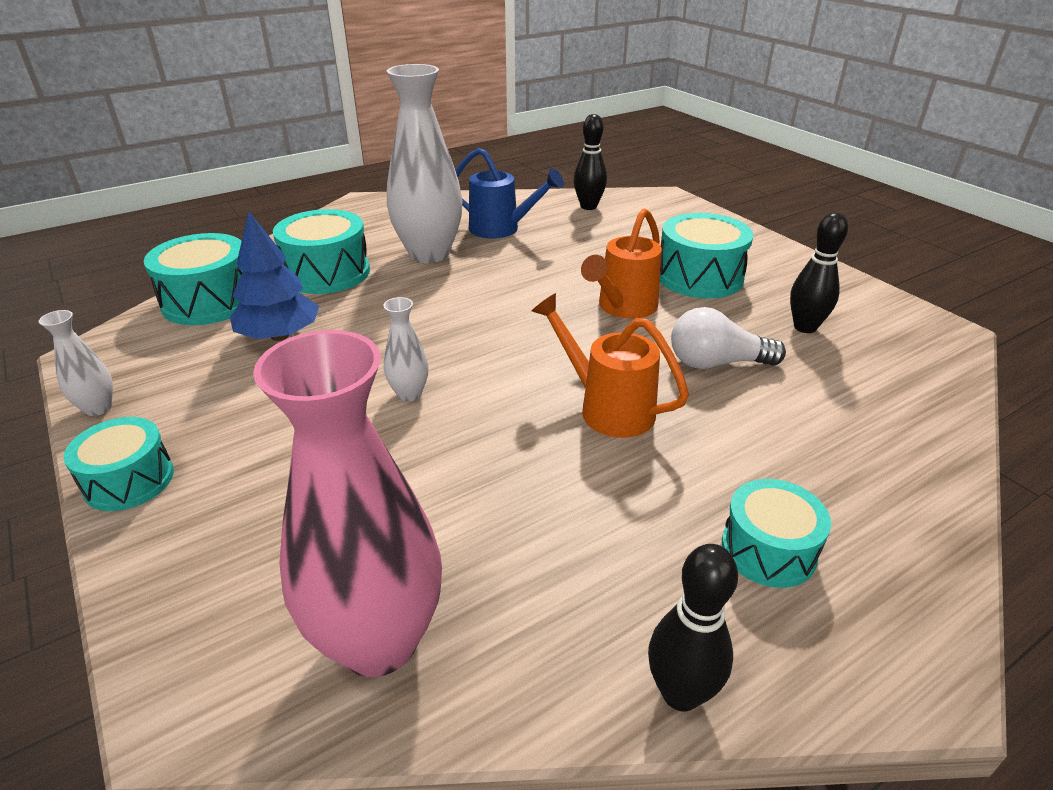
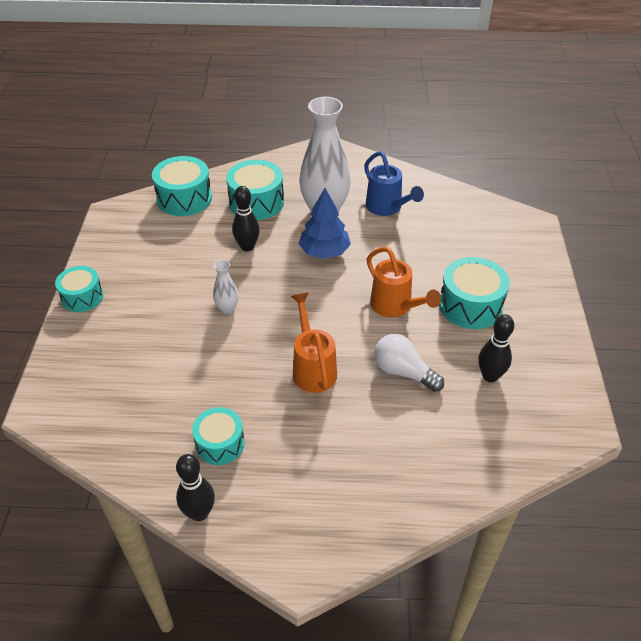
camera: 35 degrees right, 10 degrees up
(98, 408) = (95, 249): white vase -> none
(280, 336) = (199, 240): blue tree -> blue tree (324, 252)
(378, 641) = (115, 424): pink vase -> none
(588, 206) = (466, 210): black bowling pin -> black bowling pin (247, 247)
(623, 307) = (395, 306): orange watering can -> orange watering can turned 105 degrees counterclockwise
(768, 550) = (302, 483): turquoise drum -> turquoise drum (220, 444)

